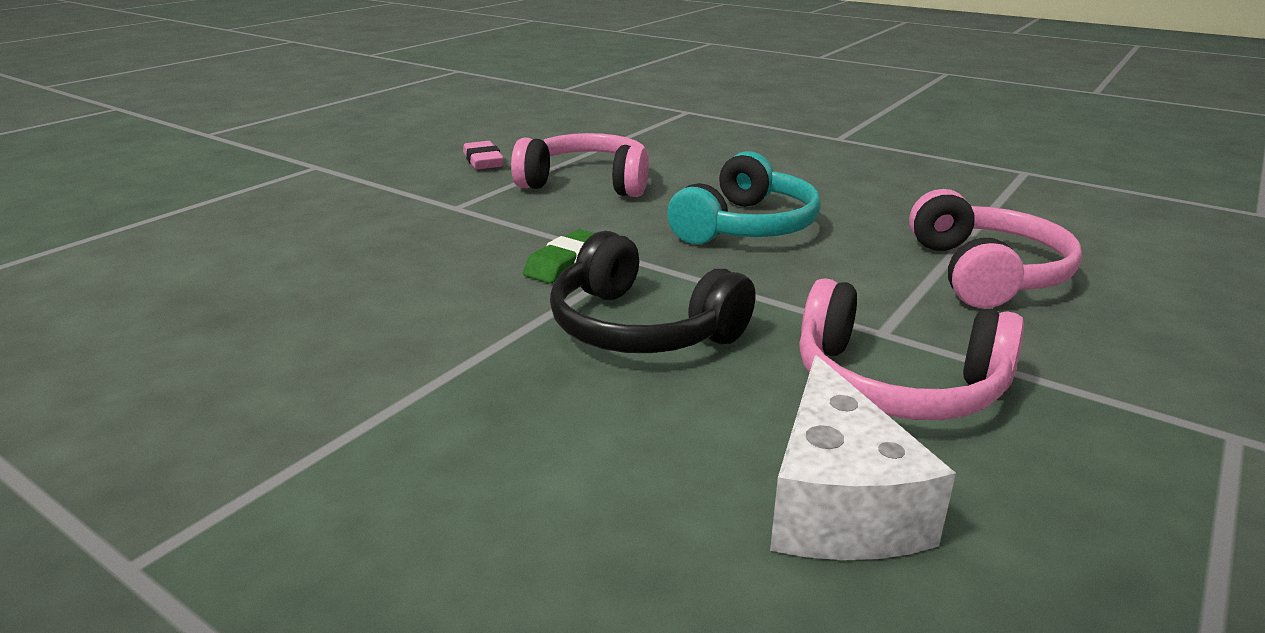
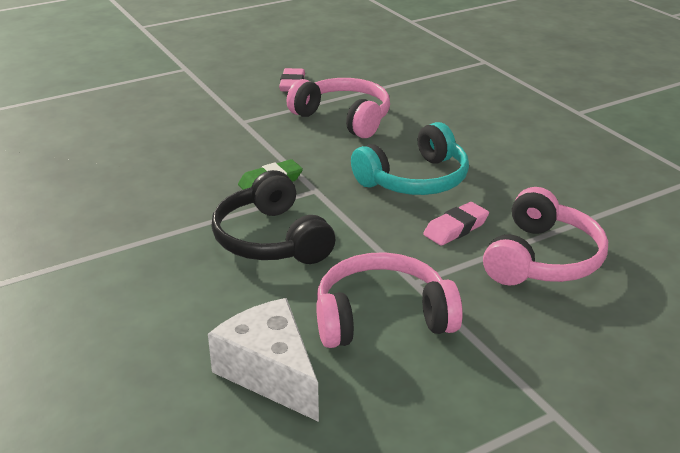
camera: 25 degrees right, 5 degrees up
(838, 503) = (270, 372): white cheese -> white cheese turned 120 degrees clockwise
(854, 264) = (455, 228): none -> pink eraser
(896, 384) = (382, 317): pink headphones -> pink headphones turned 120 degrees clockwise

